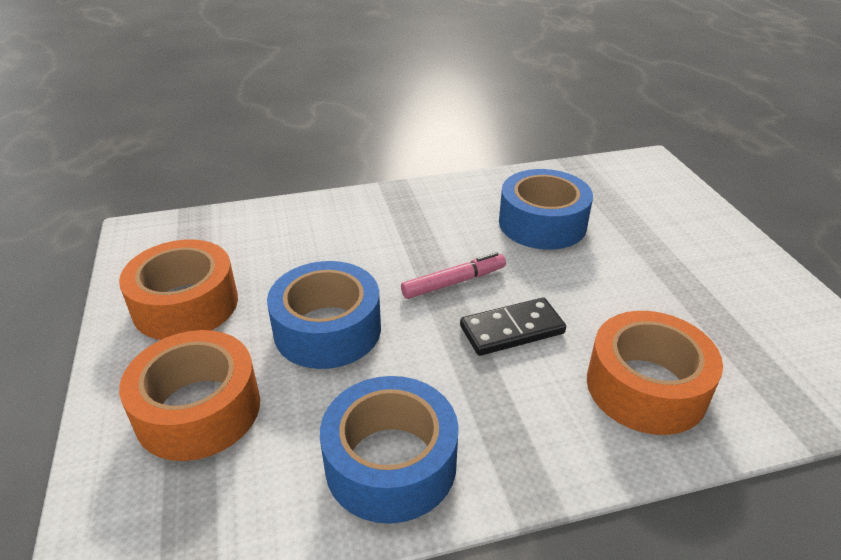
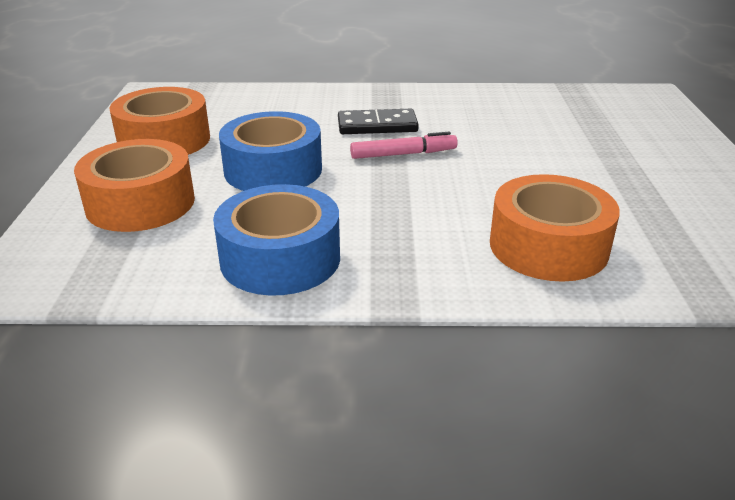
camera: 15 degrees right, 5 degrees down
(512, 330) = (439, 191): black domino -> black domino (377, 125)
(542, 223) = (512, 125): blue tape -> none

